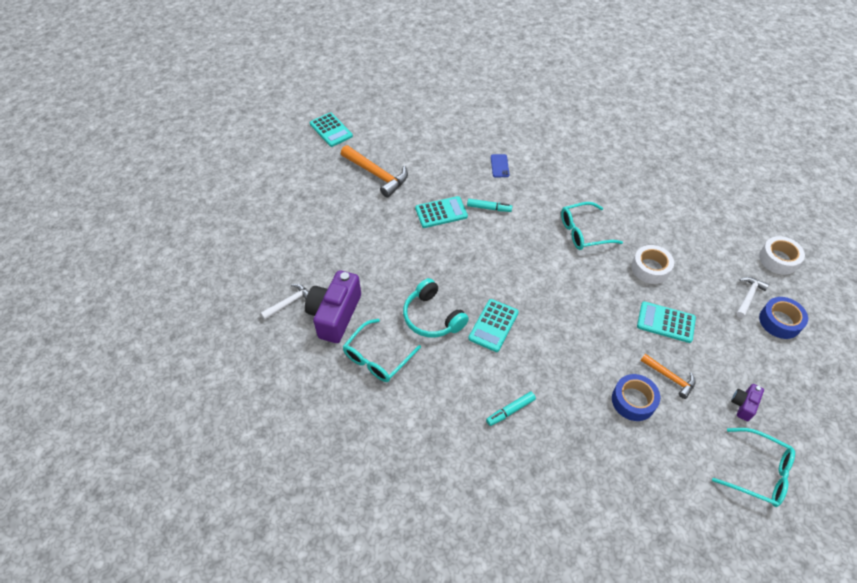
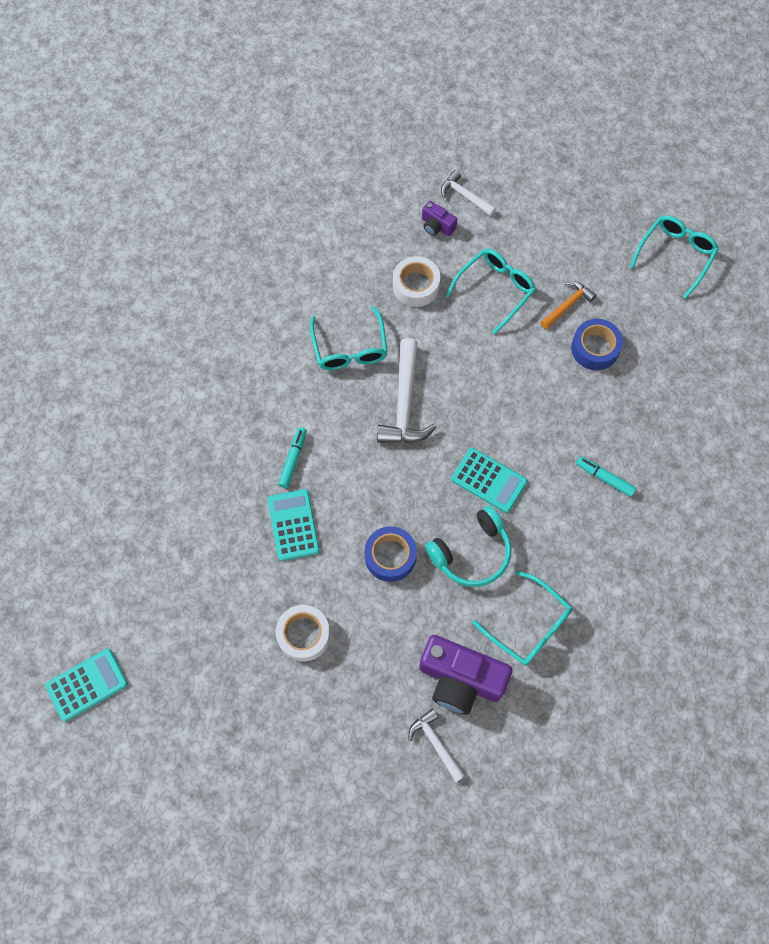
camera: 85 degrees left, 15 degrees up
(377, 175) = (203, 613): orange hammer -> none
(499, 166) = (211, 433): blue phone -> none
(510, 410) = (604, 478): turquoise marker -> turquoise marker turned 150 degrees clockwise
(546, 268) = (405, 403): none -> white hammer
(665, 322) = (495, 290): turquoise calculator -> turquoise glasses
(743, 405) = (602, 245): purple camera -> purple camera (437, 226)
(778, 259) = (414, 149): white tape -> white tape (303, 635)
(779, 321) = (501, 177): blue tape -> blue tape (390, 556)

